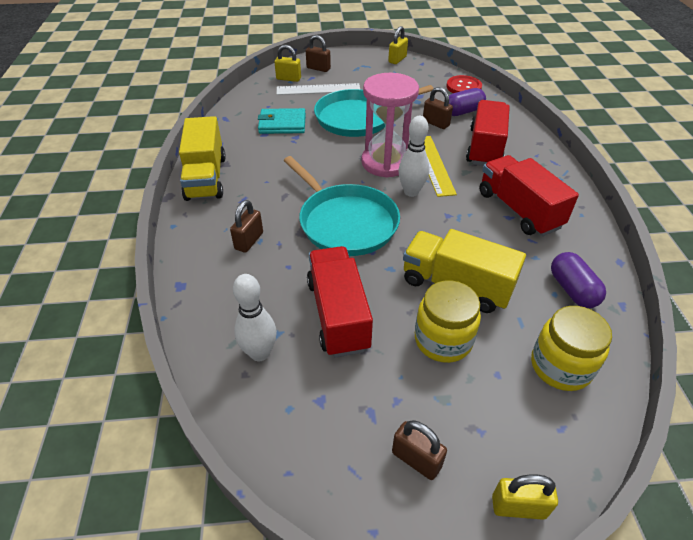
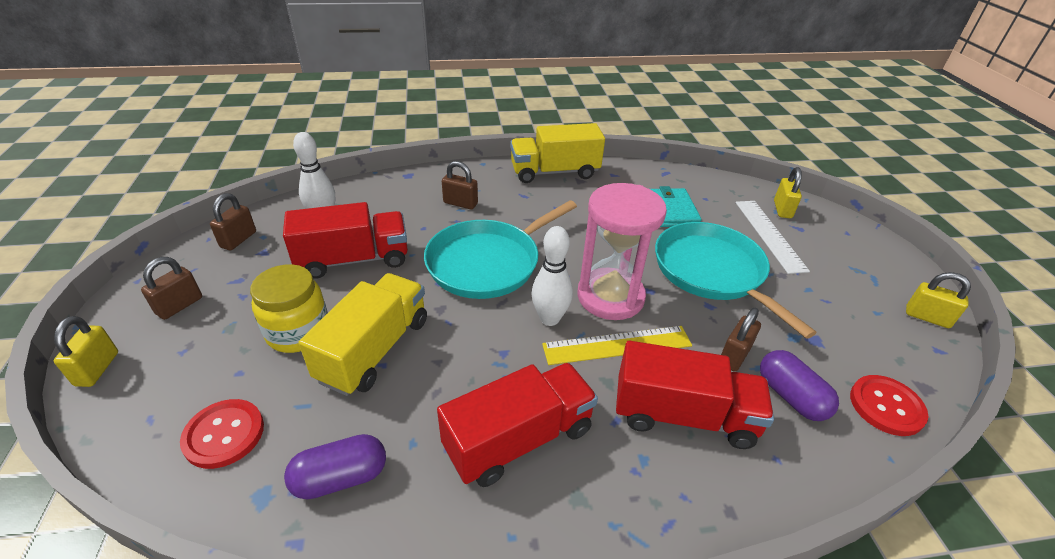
camera: 85 degrees right, 5 degrees down
(318, 68) = (829, 233): brown padlock -> brown padlock (238, 239)
(560, 366) = (224, 434): yellow jar -> red button

